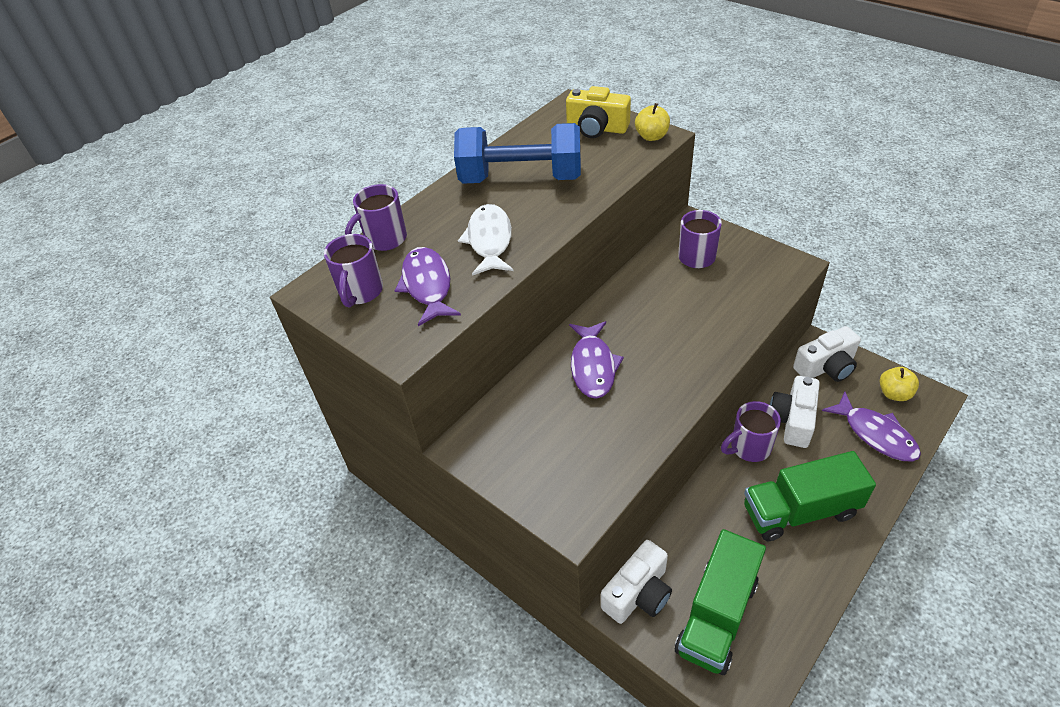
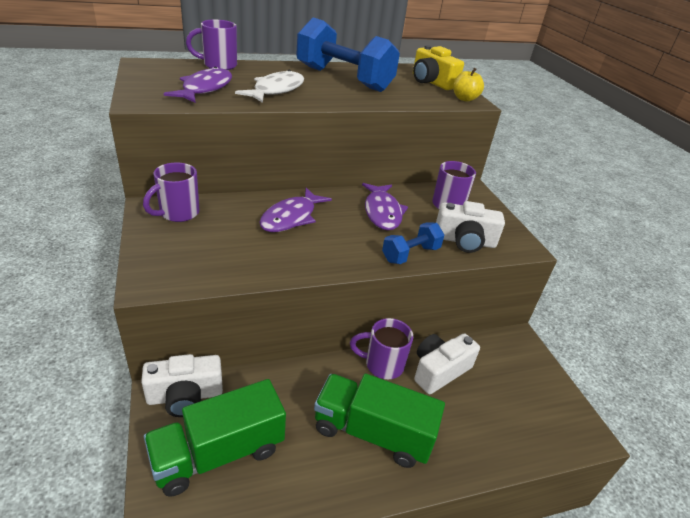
camera: 25 degrees right, 10 degrees down
(361, 292) = (165, 75): purple mug -> purple mug (178, 213)
(727, 336) = (410, 254): none -> blue dumbbell
(826, 367) = (509, 355): white camera -> white camera (464, 241)
(876, 434) = (503, 425): purple fish -> purple fish (382, 212)
(894, 393) = (553, 409): yellow apple -> none

